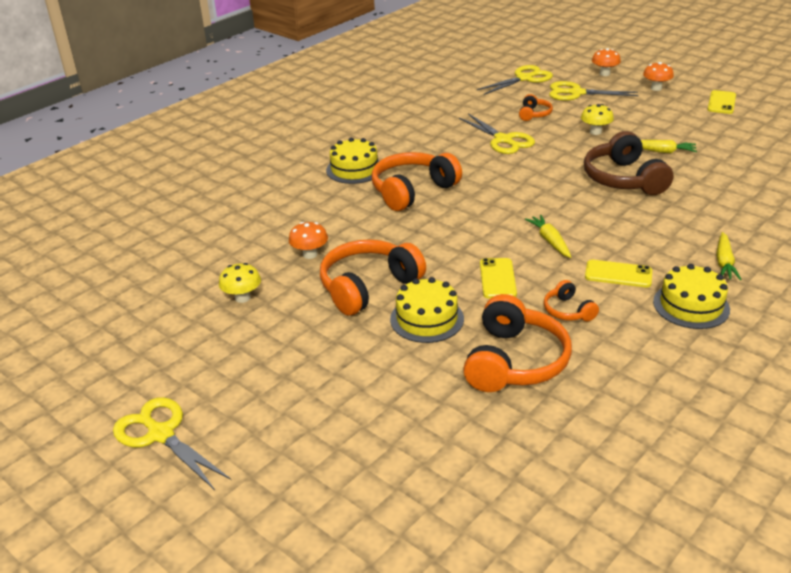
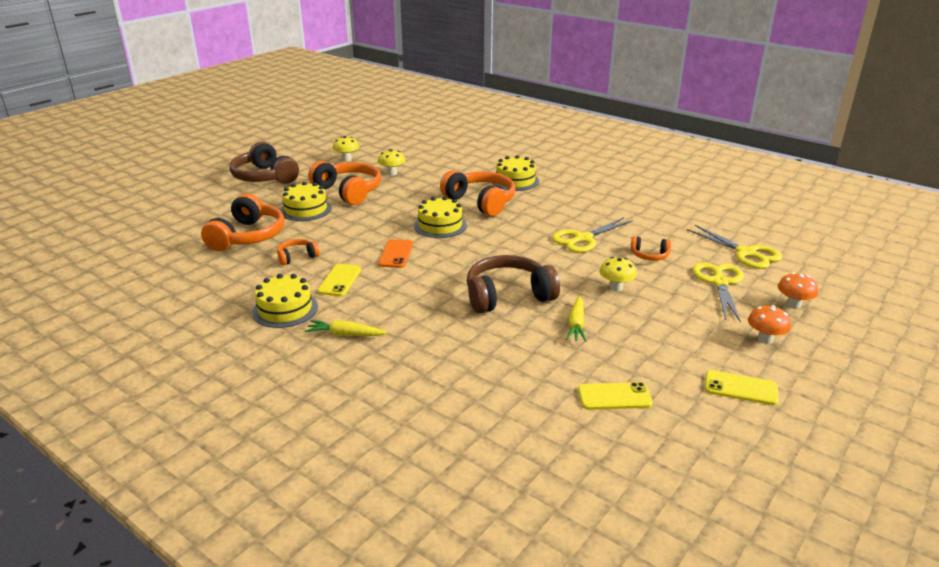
camera: 85 degrees right, 5 degrees down
(161, 434) = (234, 152): yellow scissors -> none
(296, 376) = (264, 177): none -> brown headphones
(310, 254) = (392, 173): orange mushroom -> yellow mushroom
(475, 215) = (440, 225): none -> yellow cake
(497, 279) = (346, 232): yellow phone -> yellow phone (614, 396)
(514, 361) = (248, 236): orange headphones -> orange headphones turned 90 degrees counterclockwise
(550, 241) = (396, 254): yellow carrot -> orange phone

